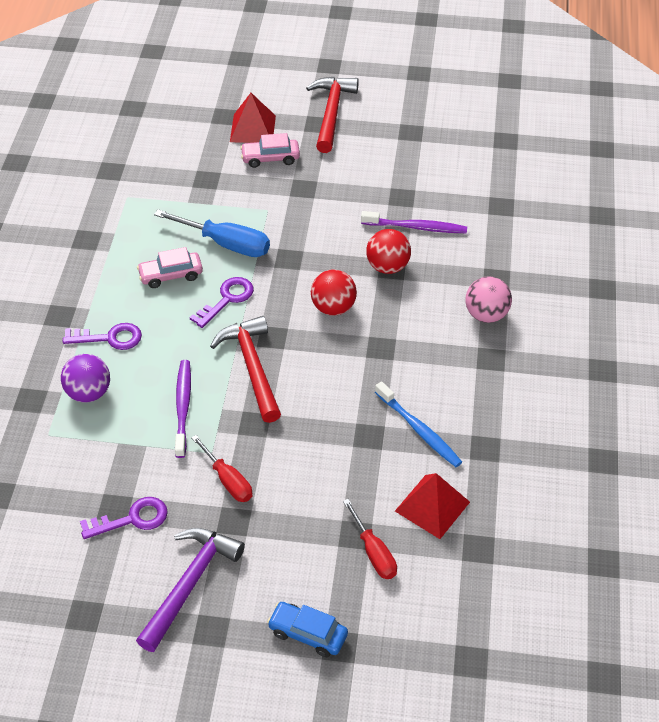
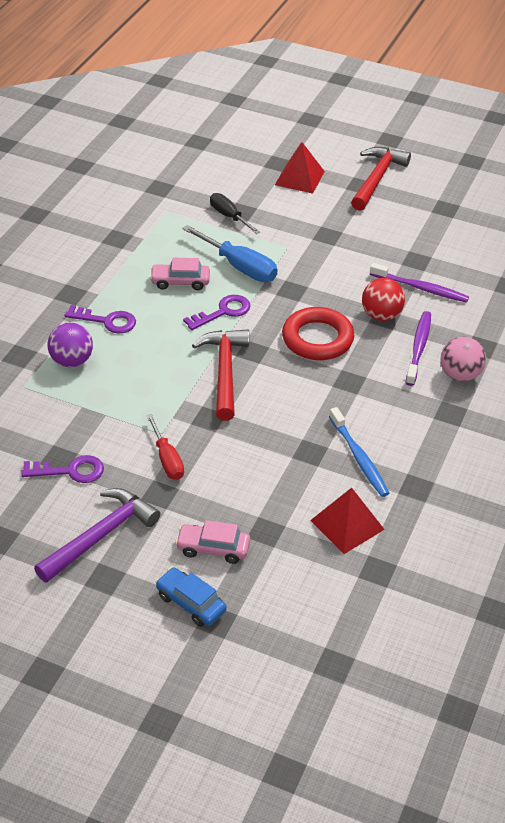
camera: 15 degrees right, 5 degrees down
(183, 407) = (150, 391): purple toothbrush -> purple toothbrush (418, 348)
(196, 188) = (229, 216): none -> black screwdriver
(270, 158) = (306, 205): pink car -> pink car (213, 548)
(333, 307) = (317, 339): red ball -> red ring
(373, 552) = (277, 550): red screwdriver -> none

